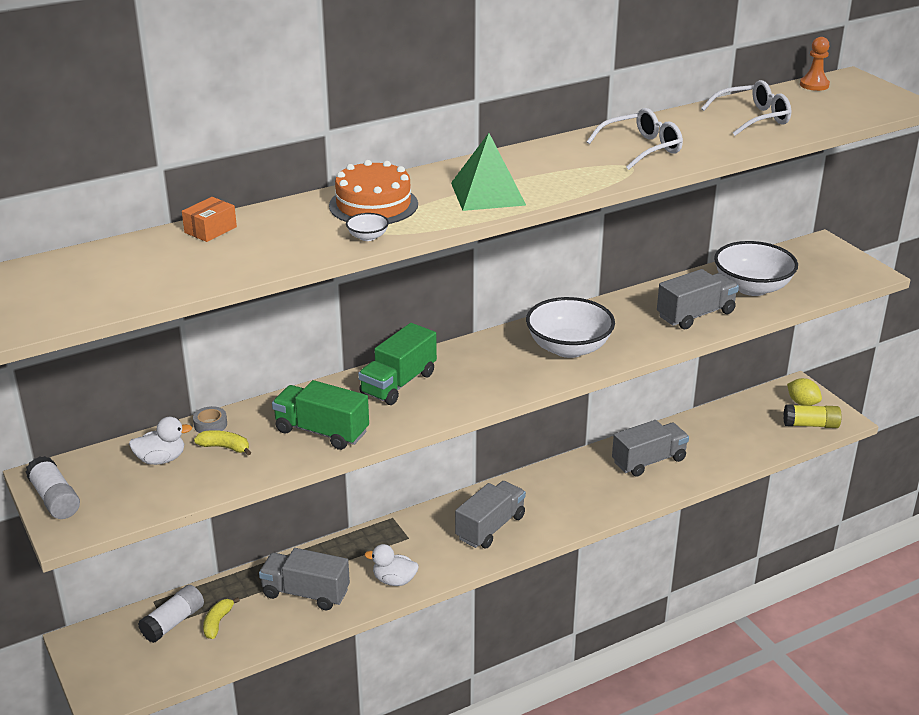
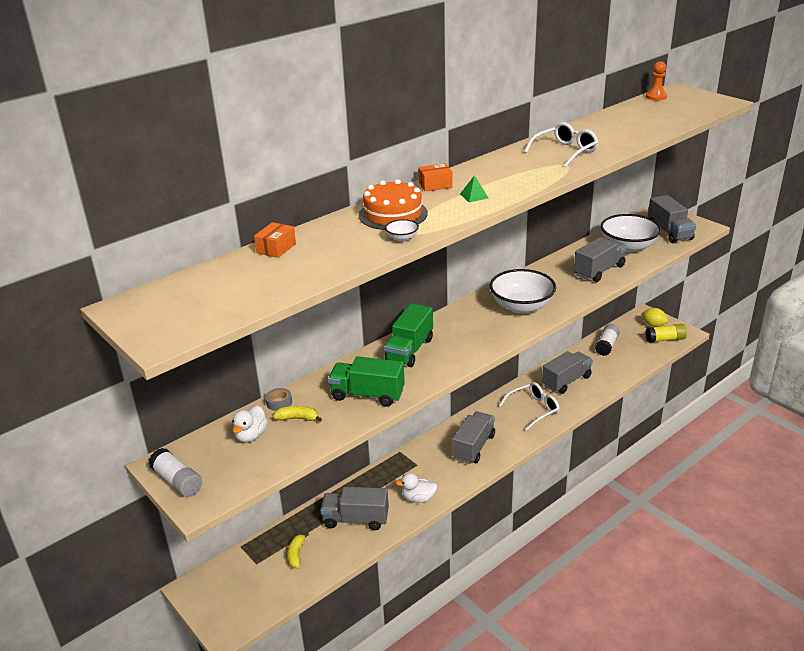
camera: 10 degrees left, 0 degrees up
(161, 459) = (251, 436): white duck -> white duck turned 135 degrees clockwise
(173, 622) = (262, 560): white glue stick -> white glue stick (607, 345)
(447, 173) = (435, 185): none -> orange box
(488, 193) = (474, 196): green pyramid -> green pyramid, size x0.45
(753, 118) = (629, 123): white glasses -> white glasses (534, 409)
(820, 275) = (669, 232): none -> grey truck

